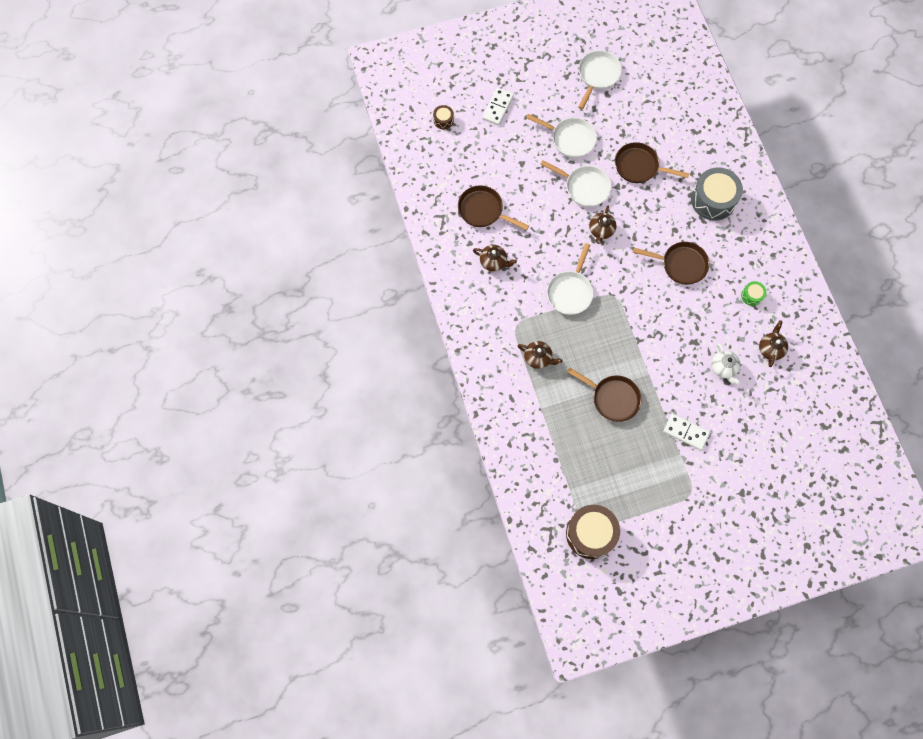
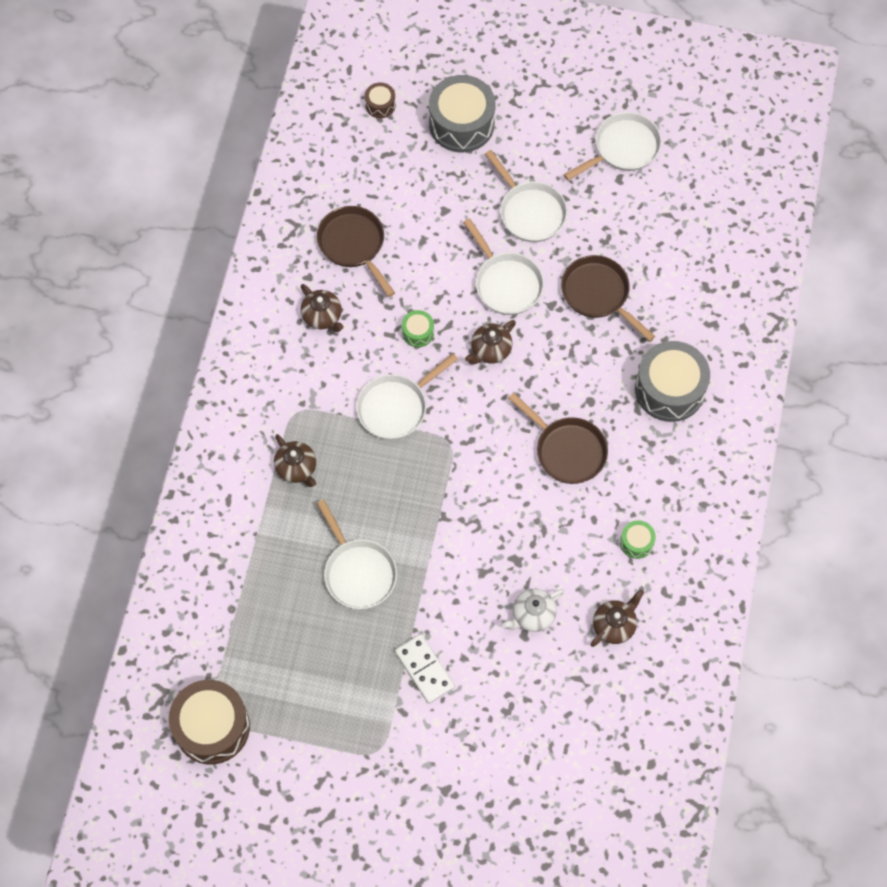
camera: 30 degrees right, 5 degrees down
(497, 107) = (461, 124): white domino -> grey drum
(554, 242) = (418, 332): none -> green drum
(612, 398) = (358, 572): brown pan -> white pan
(723, 368) = (532, 615): white teapot -> white teapot turned 45 degrees clockwise

